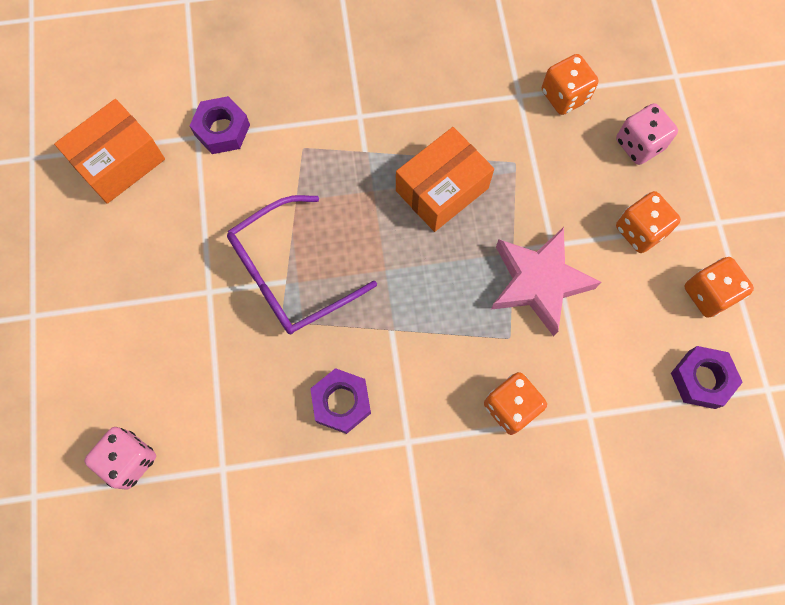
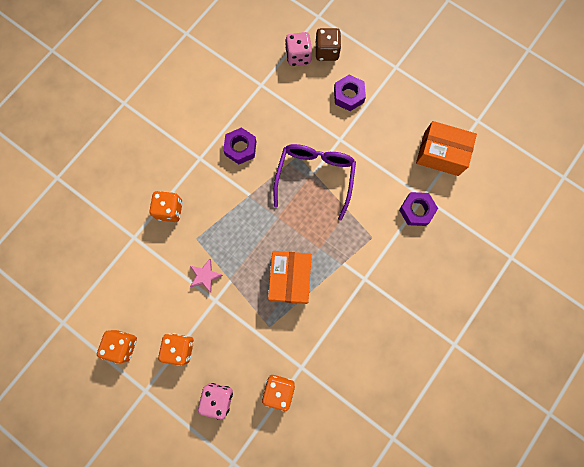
camera: 135 degrees right, 5 degrees up
(87, 427) = (327, 52): none -> brown dice
(119, 162) = (441, 154): orange box -> orange box turned 75 degrees counterclockwise
(538, 282) = (205, 276): pink star -> pink star, size x0.51
(701, 379) = (96, 299): purple nut -> purple nut (348, 95)

